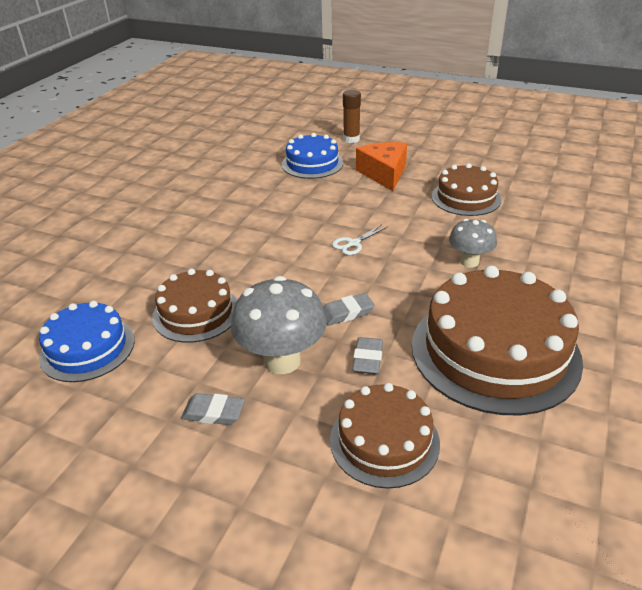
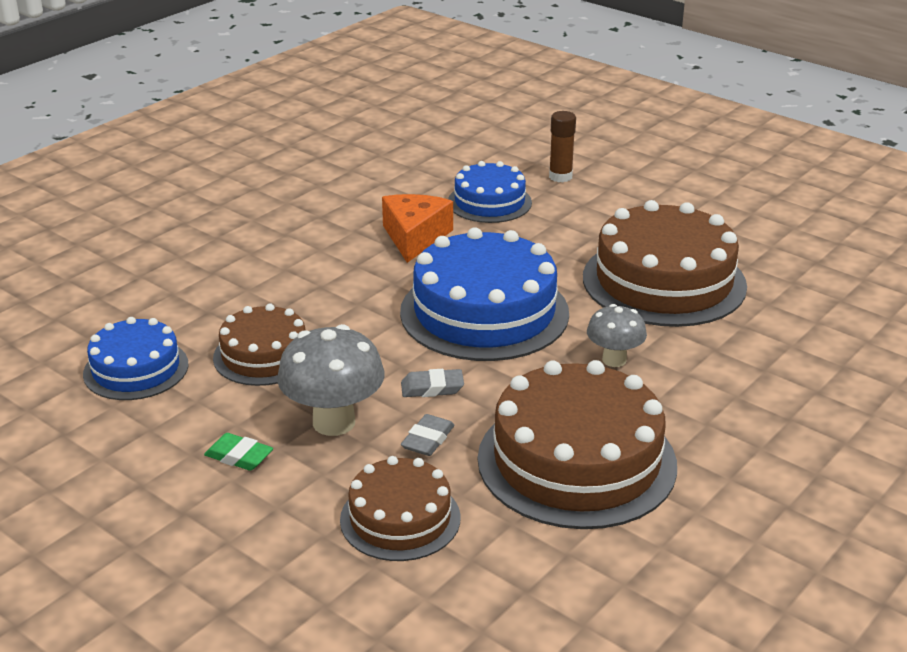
camera: 15 degrees right, 5 degrees down
(213, 413) = (239, 456): grey eraser -> green eraser
(353, 243) = (484, 312): white scissors -> blue cake
(384, 174) = (575, 231): orange cheese -> orange cheese (414, 237)
(466, 198) = (664, 281): brown cake -> brown cake, size x1.74

